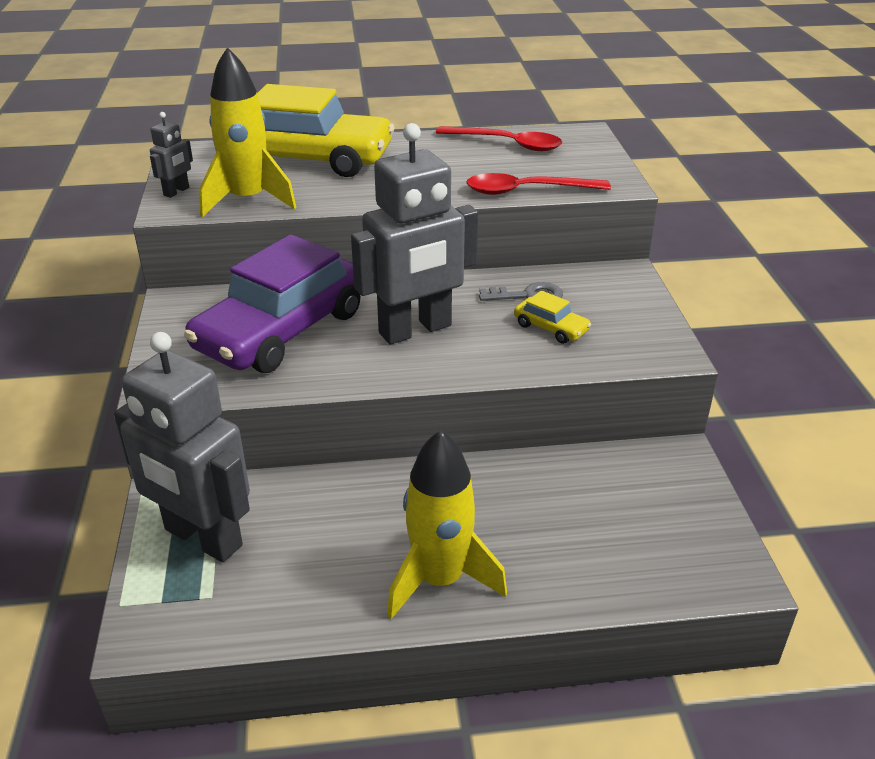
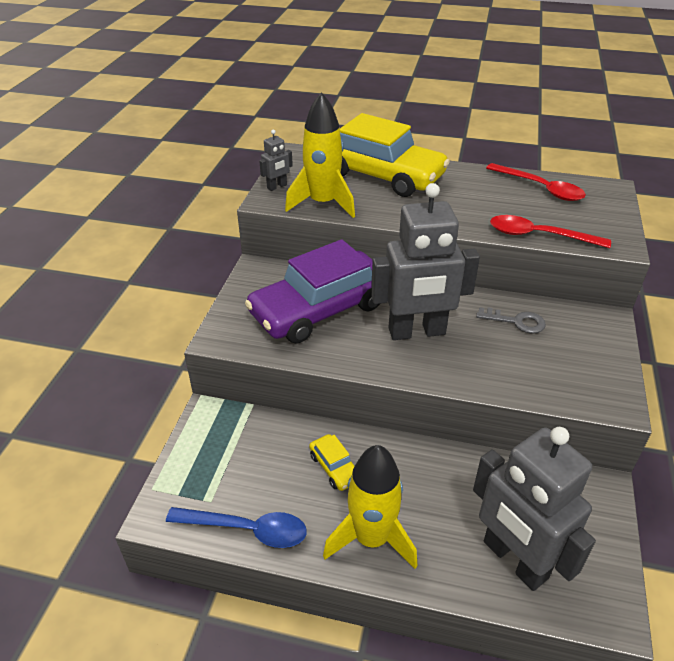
camera: 20 degrees right, 5 degrees up
(202, 538) = (221, 453): grey robot -> grey robot (514, 560)
(274, 615) = (247, 529): none -> blue spoon
(551, 328) = (523, 355): yellow car -> yellow car (334, 467)

